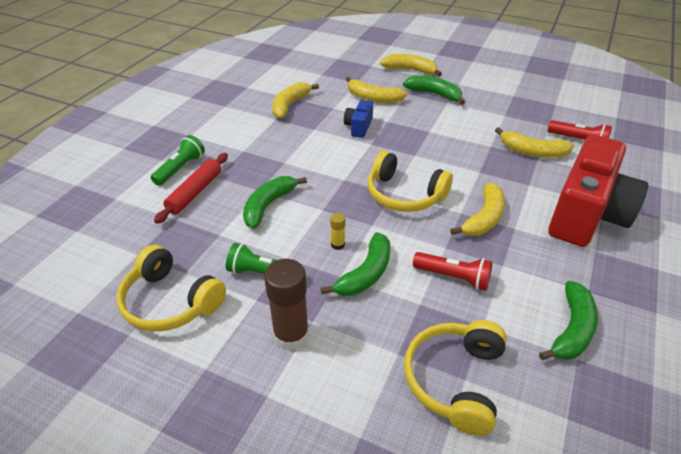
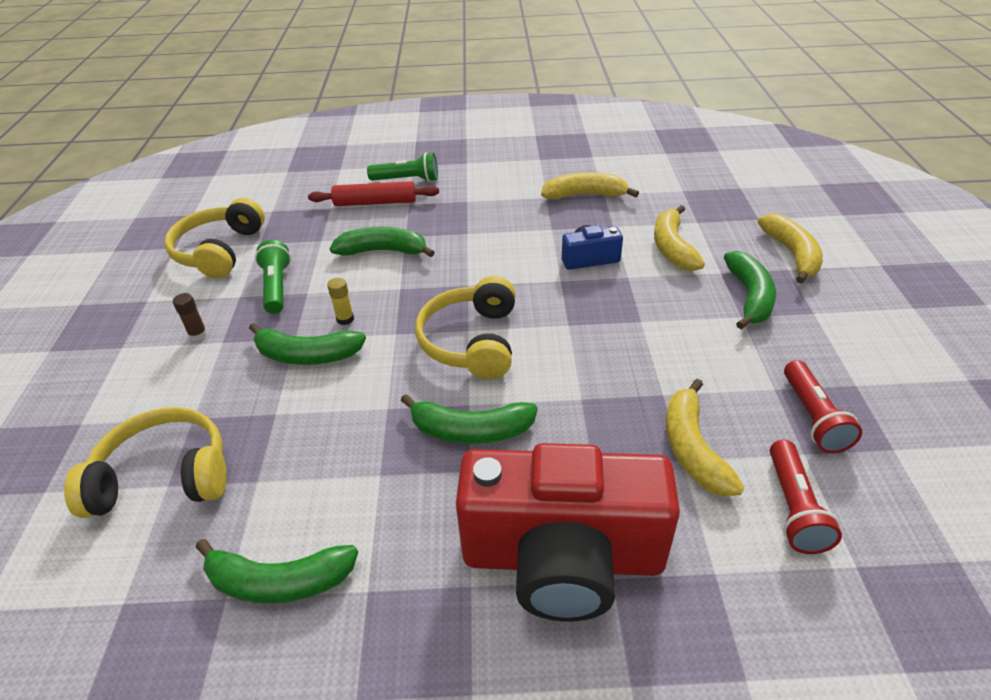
camera: 65 degrees right, 0 degrees up
(291, 335) = (198, 335): brown glue stick -> brown glue stick, size x0.46
(453, 277) = (333, 431): red flashlight -> red flashlight (812, 417)
(484, 218) = (470, 430): yellow banana -> green banana

